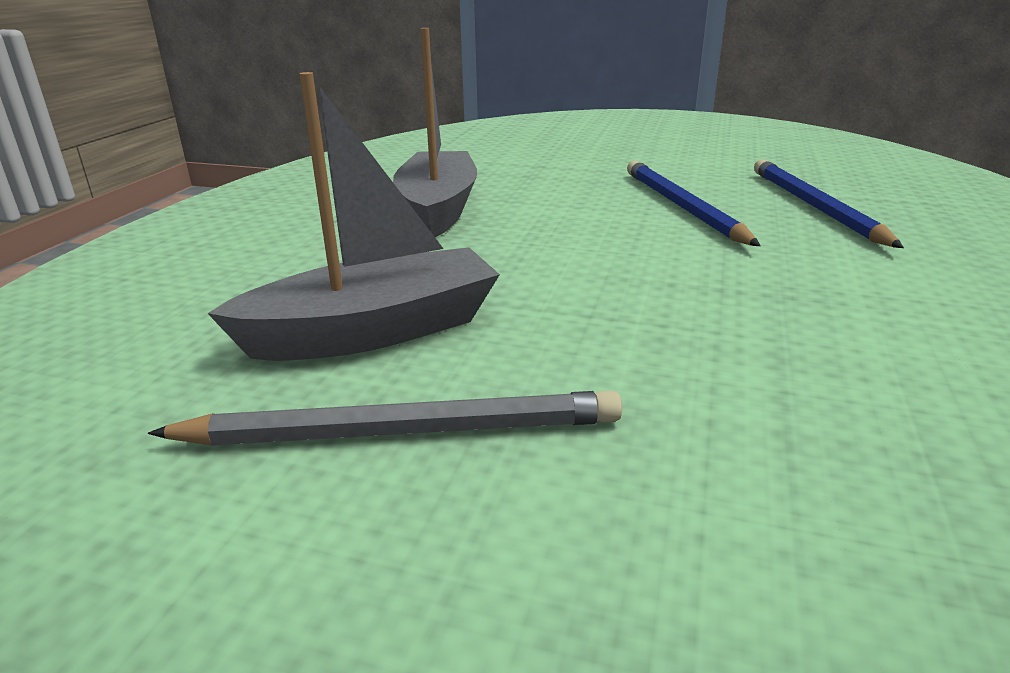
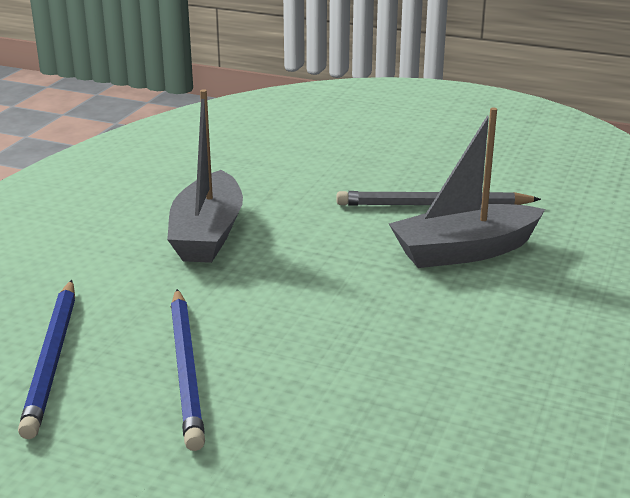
camera: 175 degrees left, 0 degrees up
(438, 209) = (448, 386): grey boat -> grey boat (207, 234)

